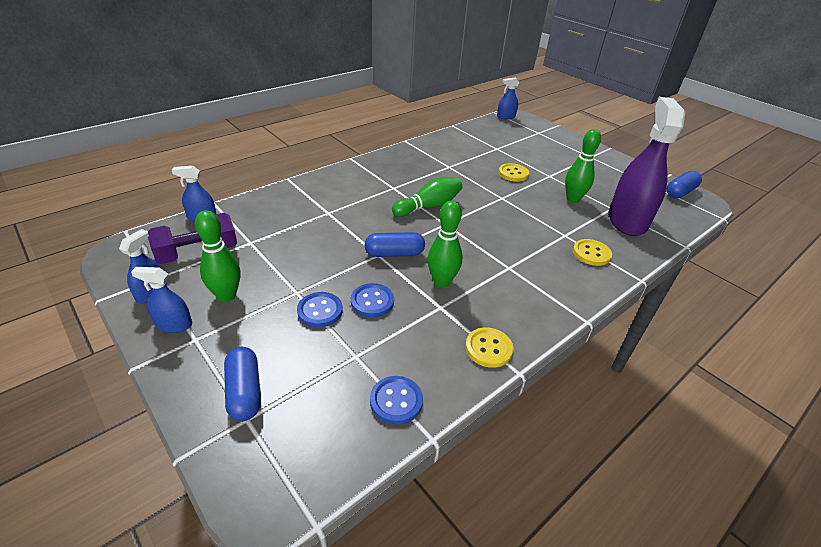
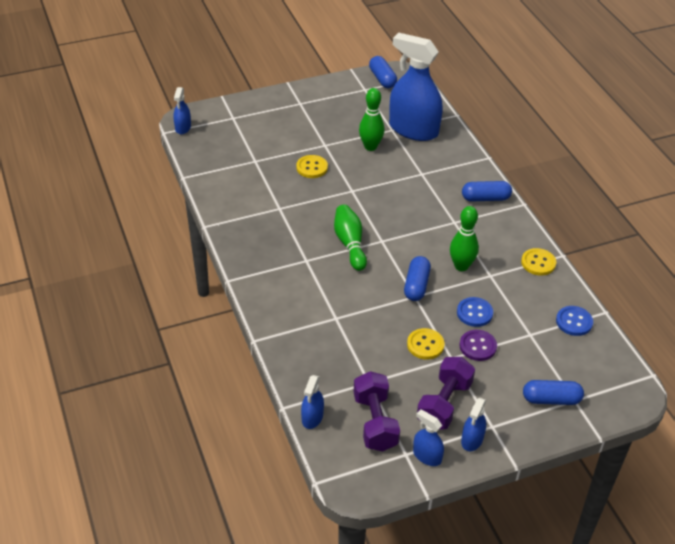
camera: 70 degrees left, 5 degrees up
(227, 295) = (444, 404): green bowling pin -> purple dumbbell
(320, 311) = (478, 346): blue button -> purple button
(568, 286) = (485, 198): none -> blue capsule
(591, 253) = (450, 169): yellow button -> yellow button (425, 345)
(627, 220) = (413, 129): purple spray bottle -> blue spray bottle

